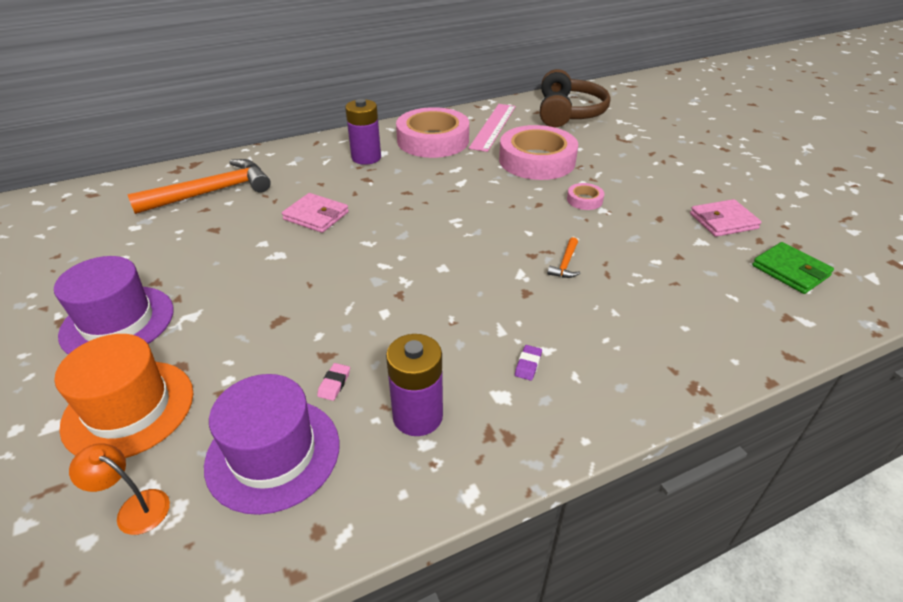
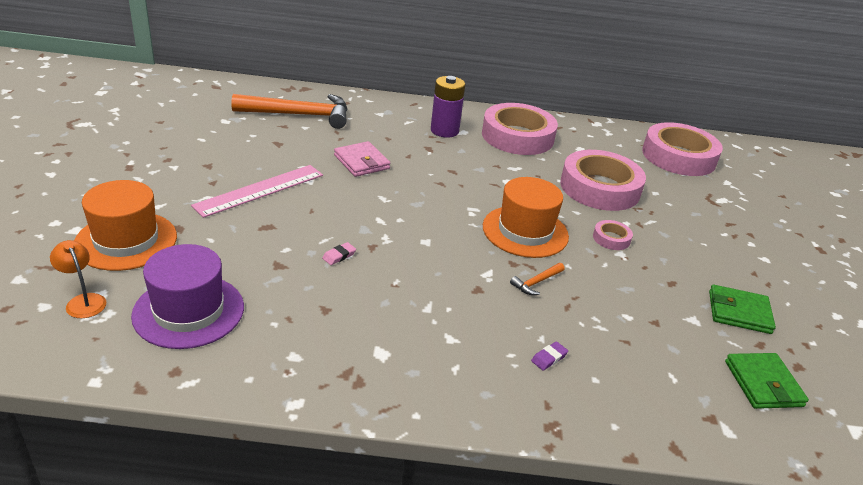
camera: 25 degrees right, 5 degrees down
(118, 322) = (163, 182): purple hat -> none
(334, 384) = (267, 286): pink eraser -> pink eraser (339, 256)
(417, 416) = (306, 336): purple battery -> none
(493, 126) = (587, 144): pink ruler -> pink ruler (260, 190)
(515, 222) = (525, 231): none -> orange hat
(528, 364) = (424, 342): purple eraser -> purple eraser (549, 358)
(568, 113) = (678, 156): brown headphones -> pink tape
(723, 221) = (739, 312): pink wallet -> green wallet

